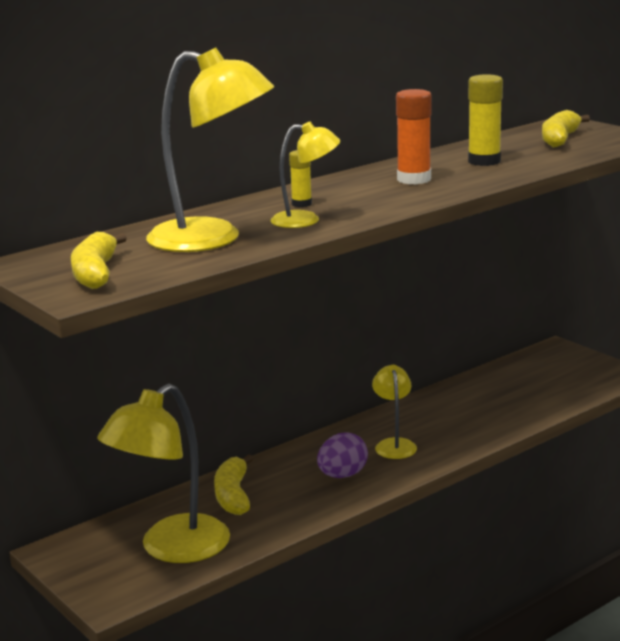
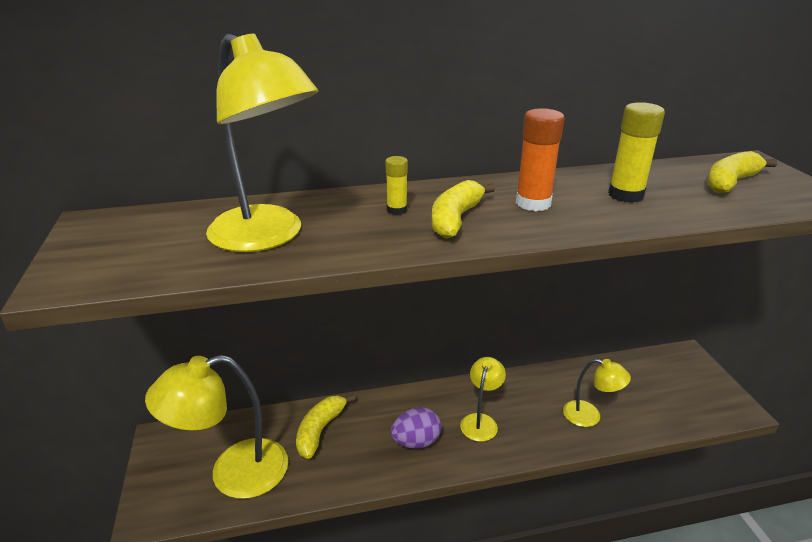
camera: 25 degrees right, 10 degrees up
(95, 273) = (118, 255): yellow banana -> yellow banana (455, 219)
(306, 220) = (375, 234): yellow lamp -> yellow lamp (589, 416)

